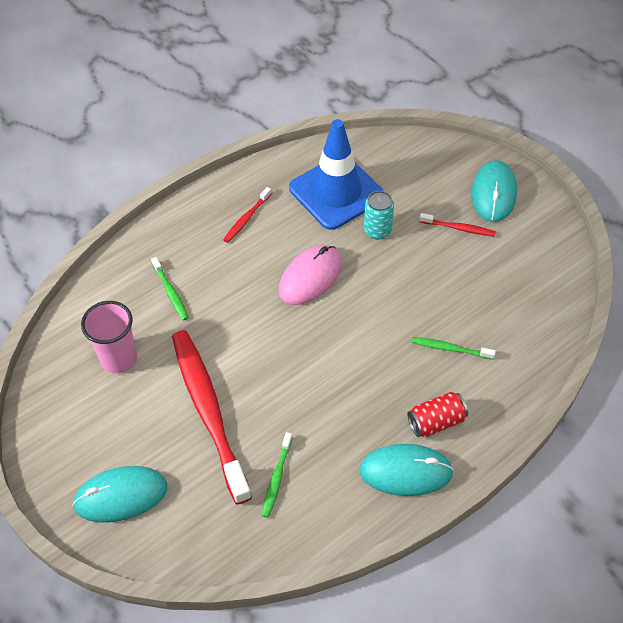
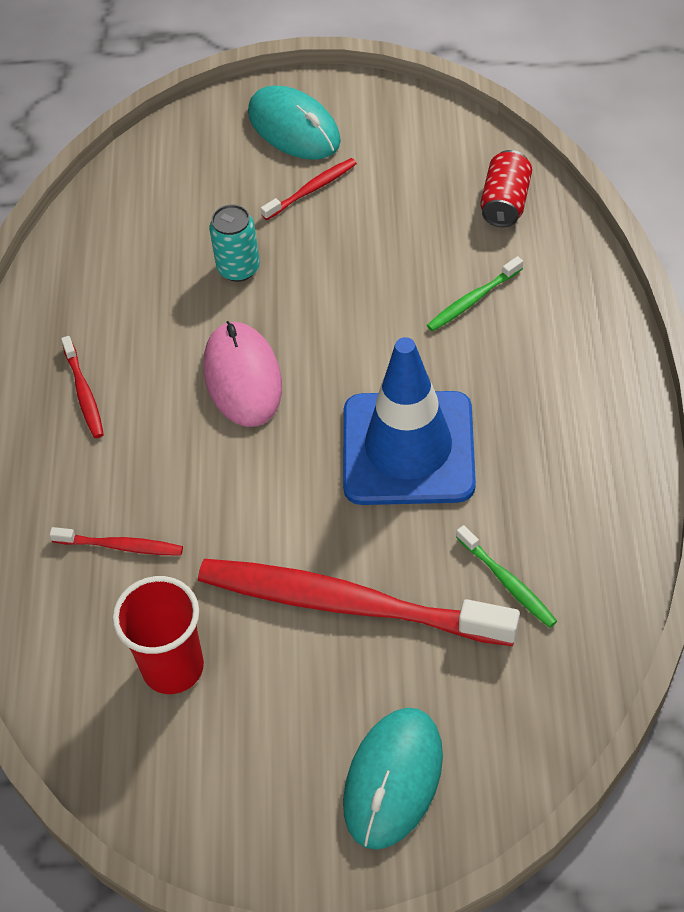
camera: 50 degrees left, 0 degrees up
(119, 358) = (173, 667): pink cup -> red cup
(170, 292) = (121, 546): green toothbrush -> red toothbrush
(336, 192) = (138, 274): blue traffic cone -> blue traffic cone (408, 448)
(405, 471) = (602, 443): turquoise mouse -> none
(436, 421) = (559, 373): red can -> red can (505, 203)

